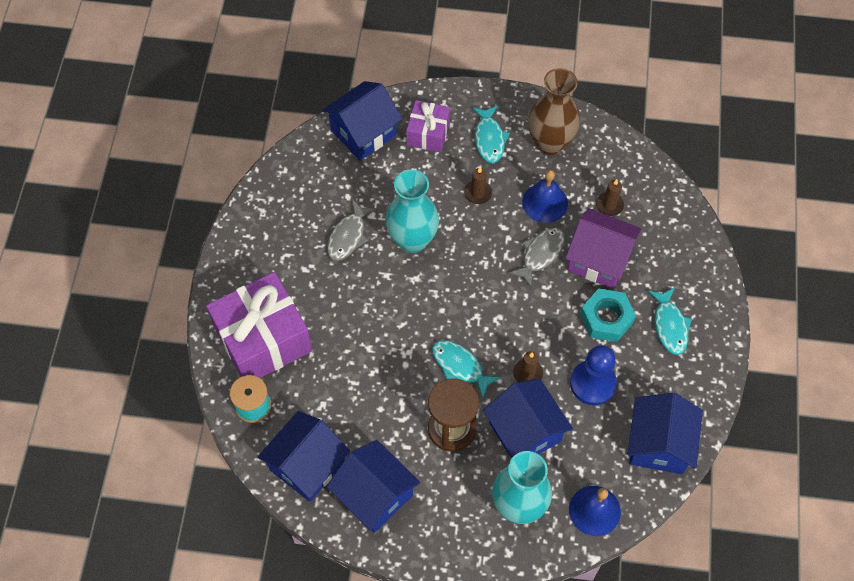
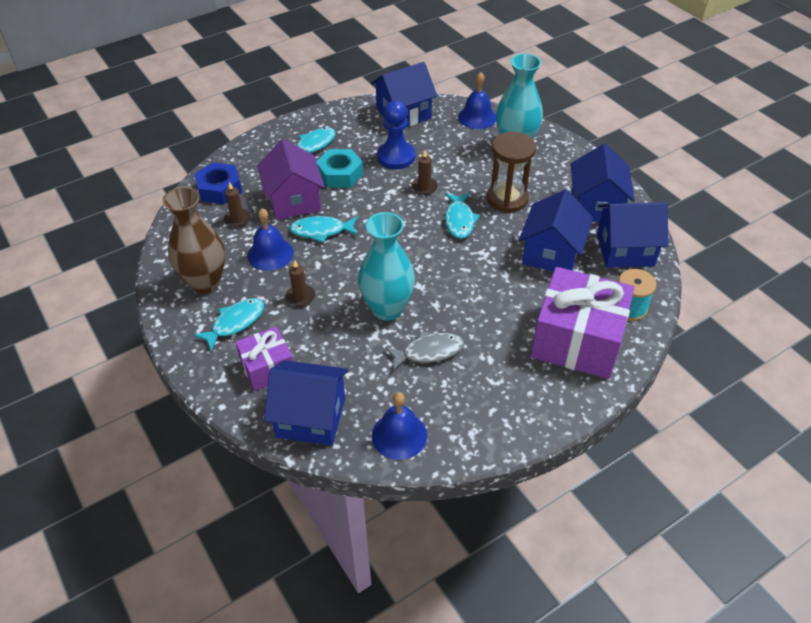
camera: 130 degrees left, 15 degrees down
(302, 170) = (399, 435): none -> blue bell
(525, 432) = (466, 167): blue house -> blue house (551, 253)
(540, 254) = (321, 231): grey fish -> turquoise fish
(664, 215) = (219, 189): none -> blue nut

